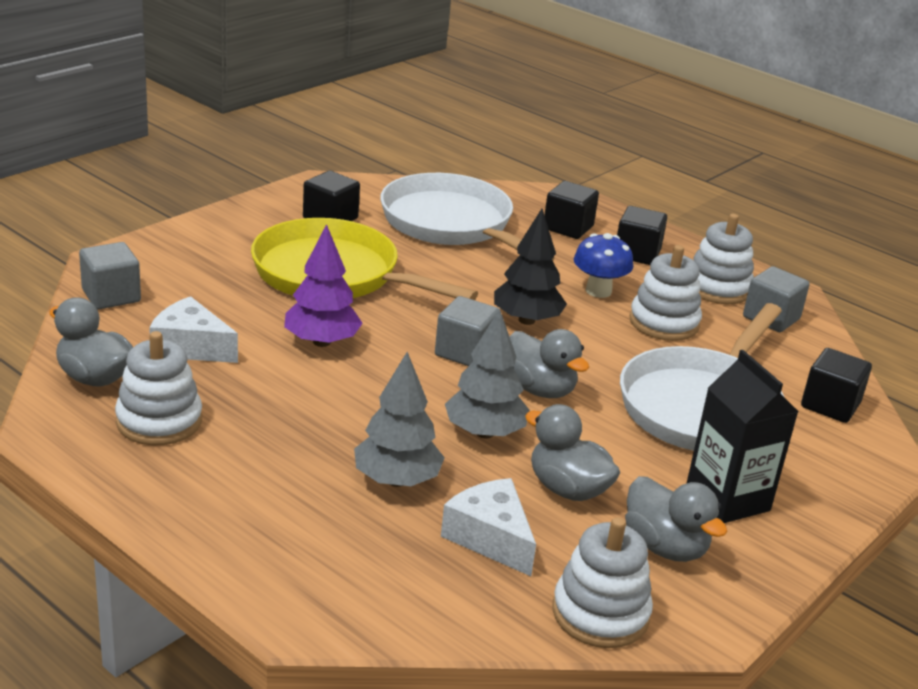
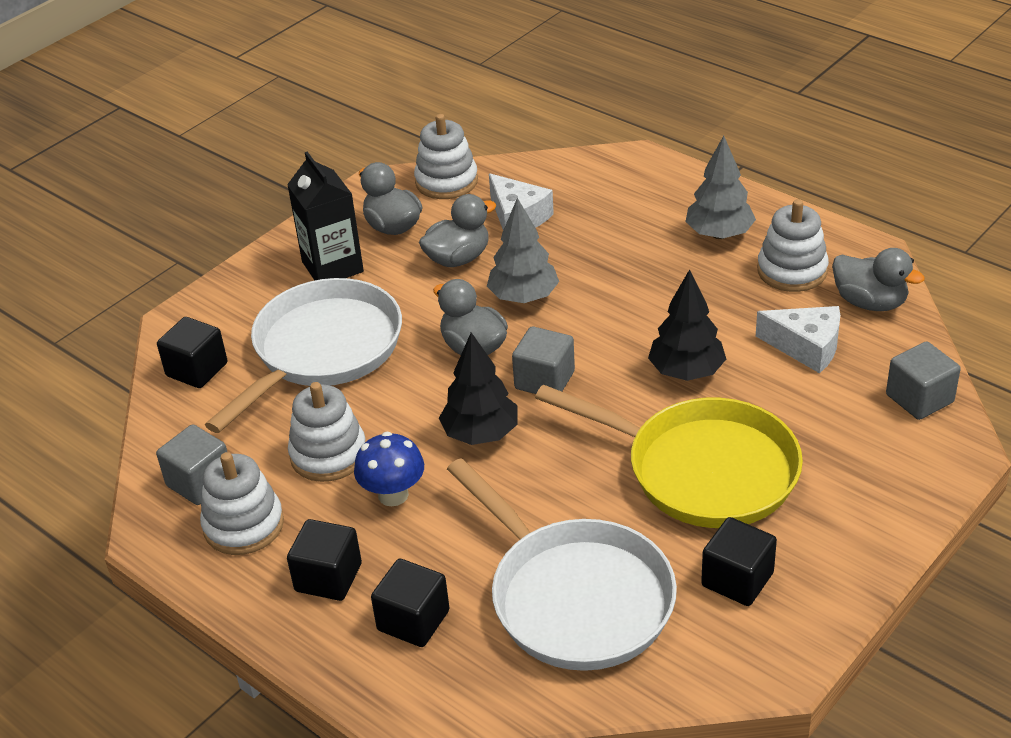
camera: 175 degrees left, 10 degrees up
(321, 342) = (686, 372): purple tree -> black tree
(396, 480) = (590, 248): grey tree -> grey tree (719, 234)
(567, 489) = (458, 258): grey duck -> grey duck turned 75 degrees counterclockwise

